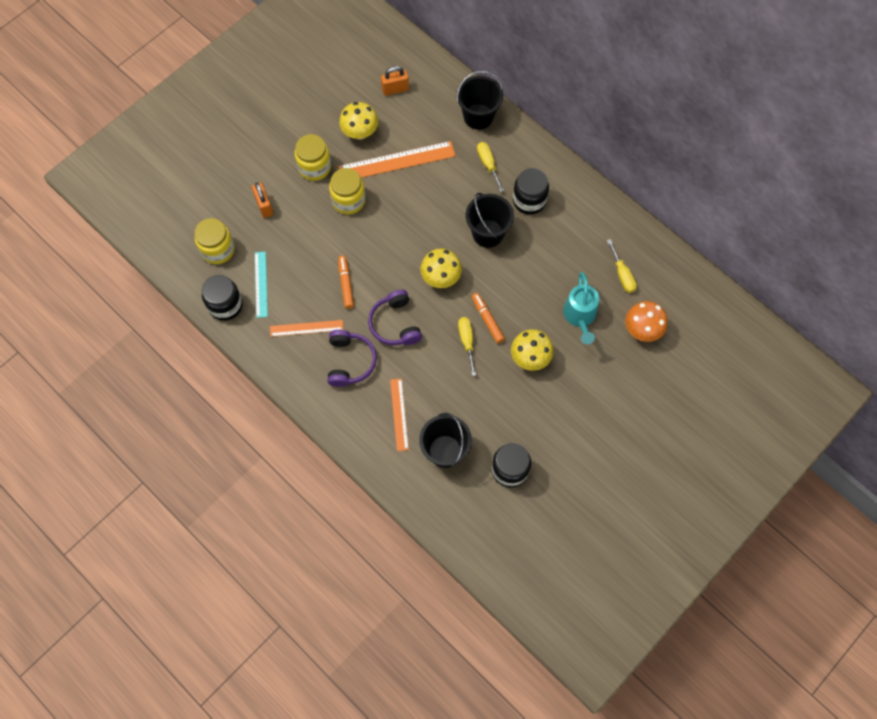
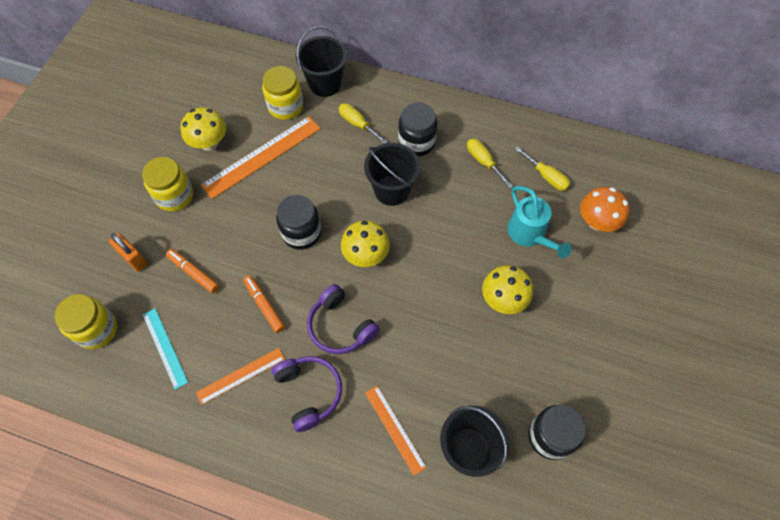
camera: 25 degrees left, 5 degrees down
(225, 305) = (131, 391): black jar -> black jar (301, 233)
(348, 200) = (227, 215): yellow jar -> yellow jar (285, 106)
(395, 89) = (228, 89): orange padlock -> none
(467, 341) = (428, 311): yellow screwdriver -> yellow screwdriver (483, 162)
(487, 319) = (437, 278): orange marker -> orange marker (193, 273)

